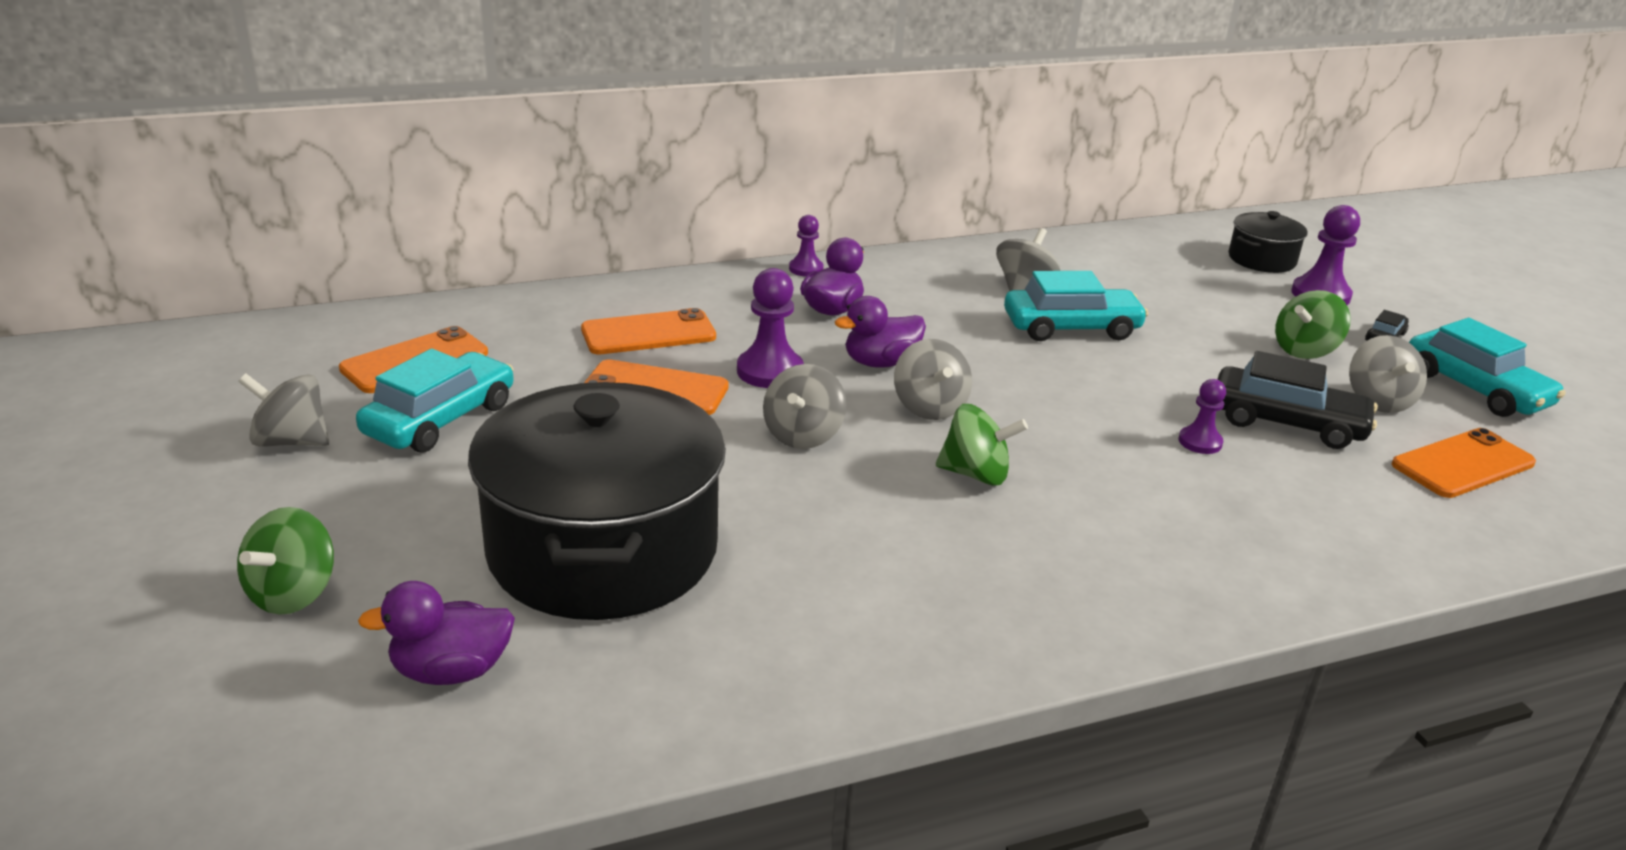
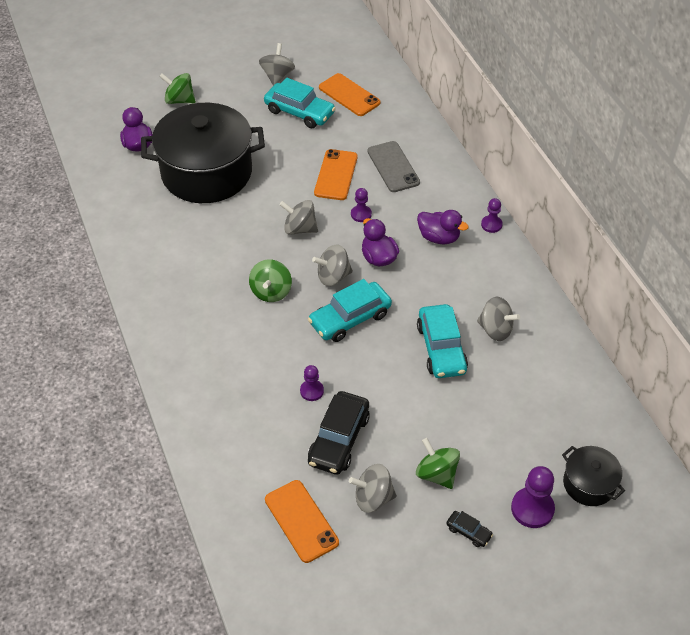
camera: 90 degrees right, 20 degrees up
(648, 333) = (393, 167): orange phone -> grey phone
(770, 371) = (361, 214): purple pawn -> purple pawn, size x0.60
(1475, 389) = (399, 565): turquoise car -> turquoise car (350, 318)

